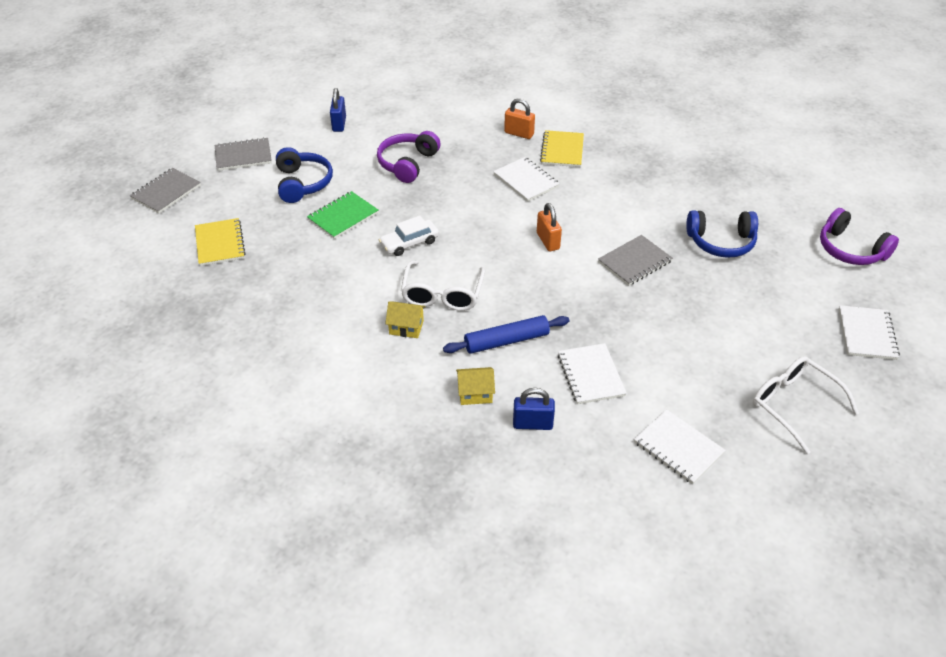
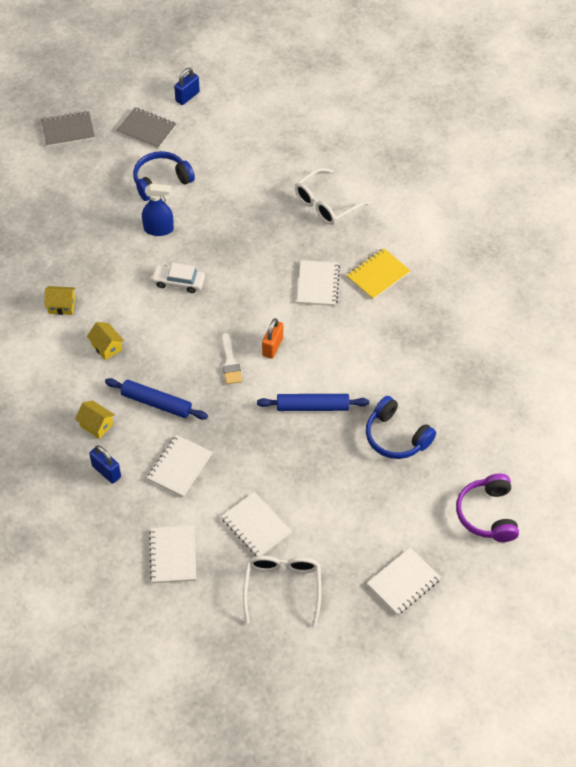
camera: 40 degrees right, 10 degrees up
(220, 243) = (60, 198): yellow notebook -> none
(302, 183) = (161, 181): blue headphones -> blue headphones turned 150 degrees counterclockwise
(322, 322) = (62, 306): none -> yellow house
(339, 124) = (241, 141): blue padlock -> blue padlock (187, 97)
(343, 216) = (158, 229): green notebook -> blue spray bottle
(407, 163) = (250, 211): purple headphones -> none
(442, 294) = (155, 339): white glasses -> white glasses (326, 204)
(519, 133) = (363, 237): orange padlock -> none
(529, 272) = (230, 363): none -> white brush
(634, 262) = (312, 407): grey notebook -> blue rolling pin
(711, 374) = (256, 526): none -> white notebook

